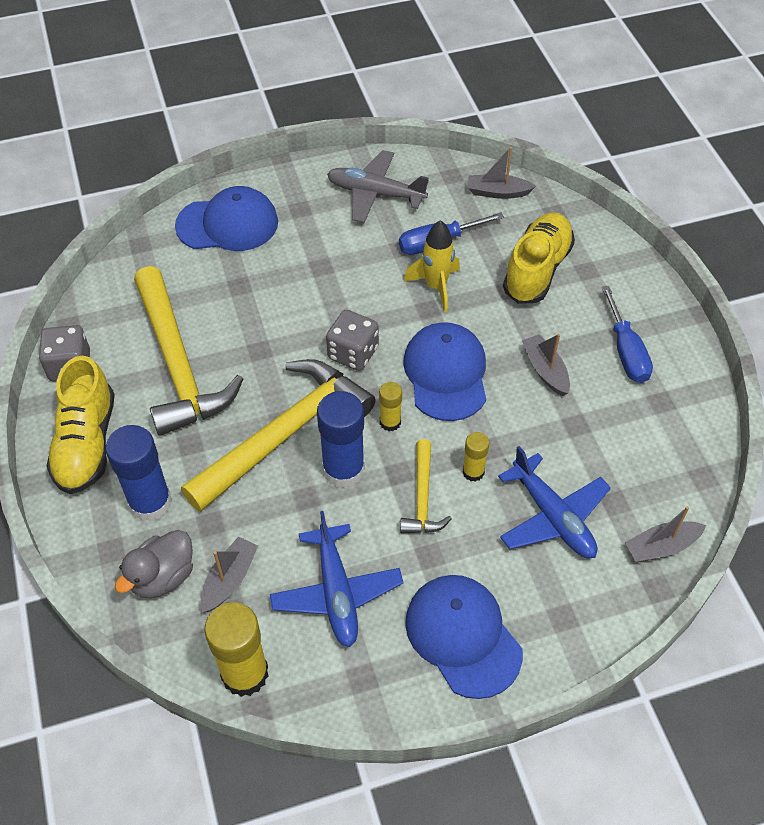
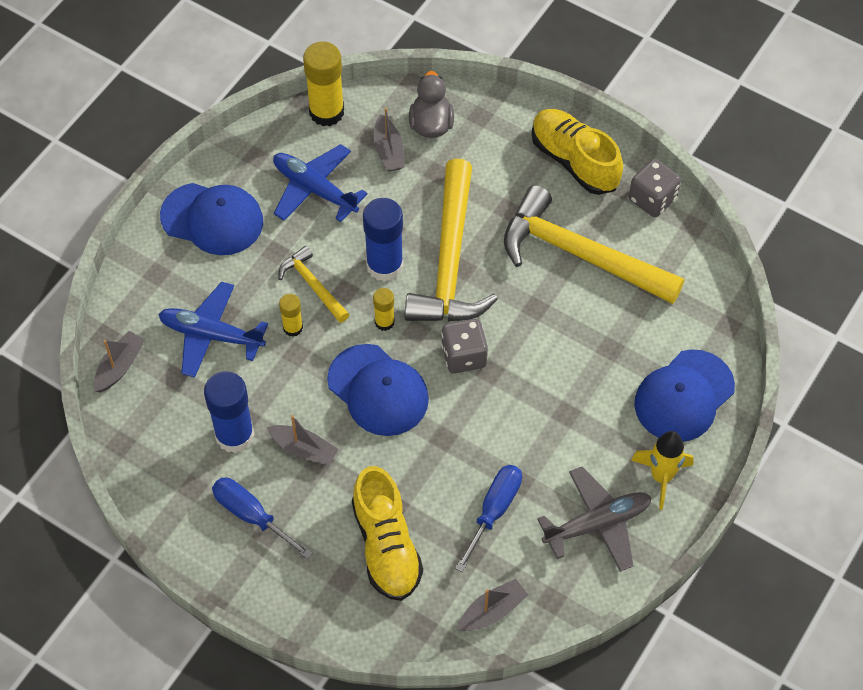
camera: 140 degrees right, 5 degrees up
(150, 502) = (488, 157): blue glue stick -> blue glue stick (234, 435)
(436, 287) = (455, 464): yellow rocket -> yellow rocket (661, 477)

